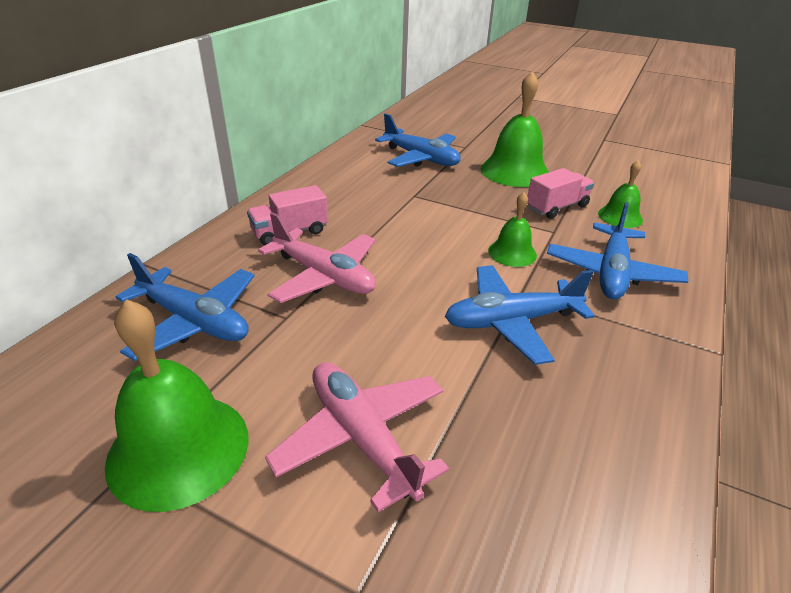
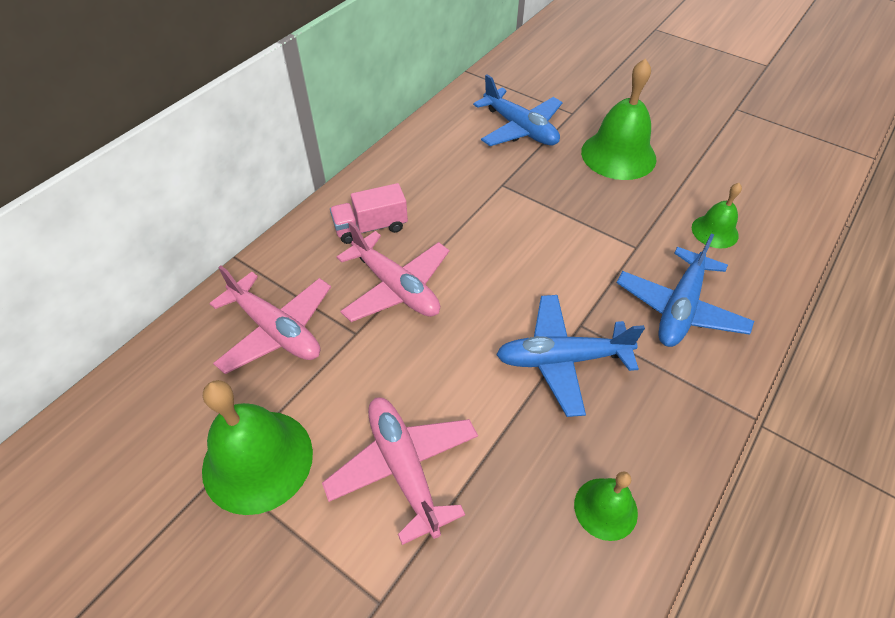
camera: 10 degrees right, 15 degrees up
(194, 321) = (276, 330): blue plane -> pink plane
(512, 253) = (585, 273): green bell -> green bell (605, 508)
(556, 207) = (649, 213): pink truck -> none

